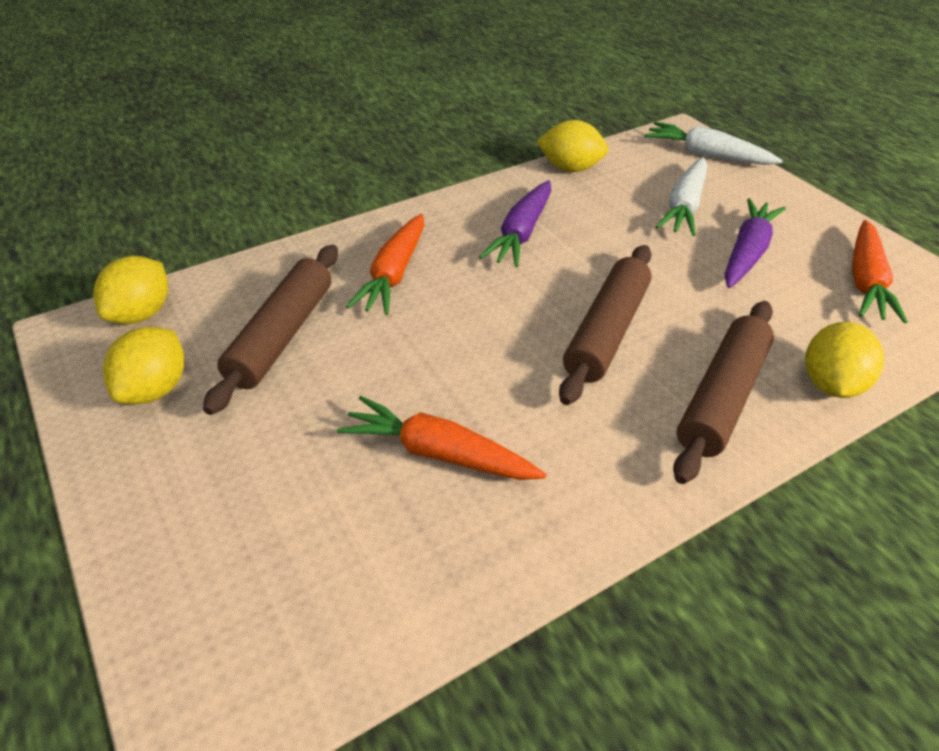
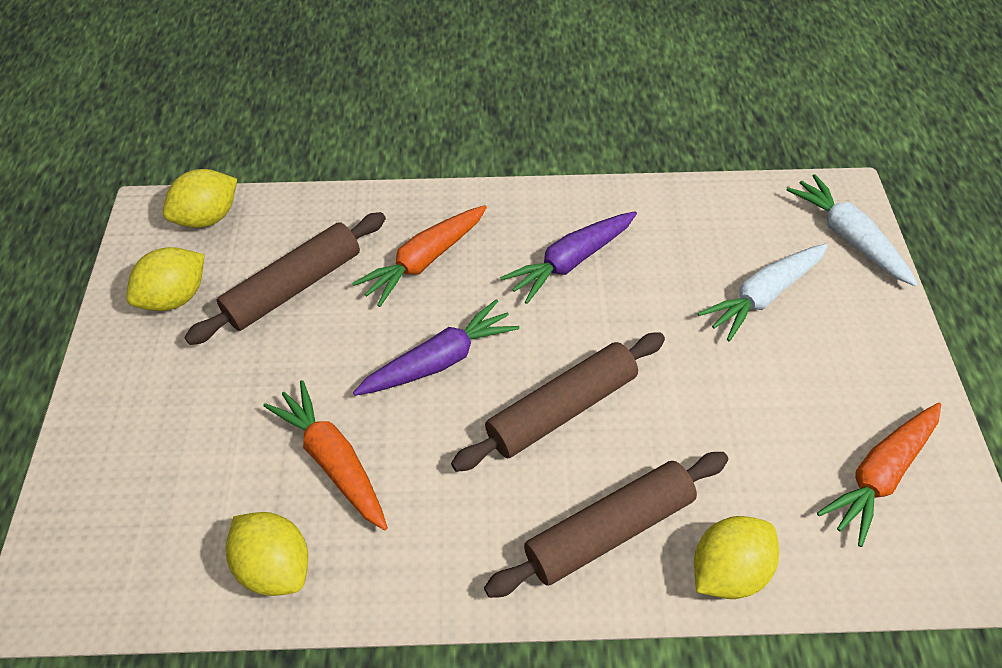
camera: 30 degrees right, 10 degrees up
(570, 168) = (682, 199): yellow lemon -> yellow lemon (275, 565)
(747, 252) = (780, 382): purple carrot -> purple carrot (440, 360)

